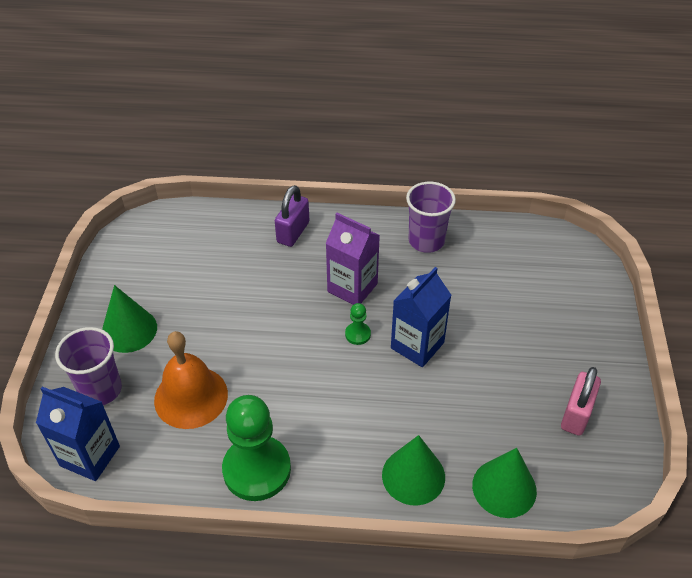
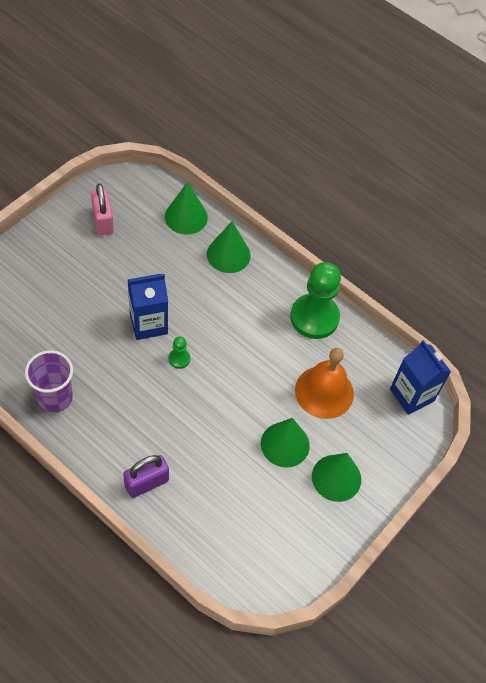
camera: 150 degrees left, 10 degrees up
(100, 390) = (382, 439): purple cup -> none
(197, 327) = (285, 444): none -> green cone
(352, 287) = (148, 397): purple carton -> none
(576, 414) = (103, 221): pink padlock -> pink padlock turned 75 degrees counterclockwise

